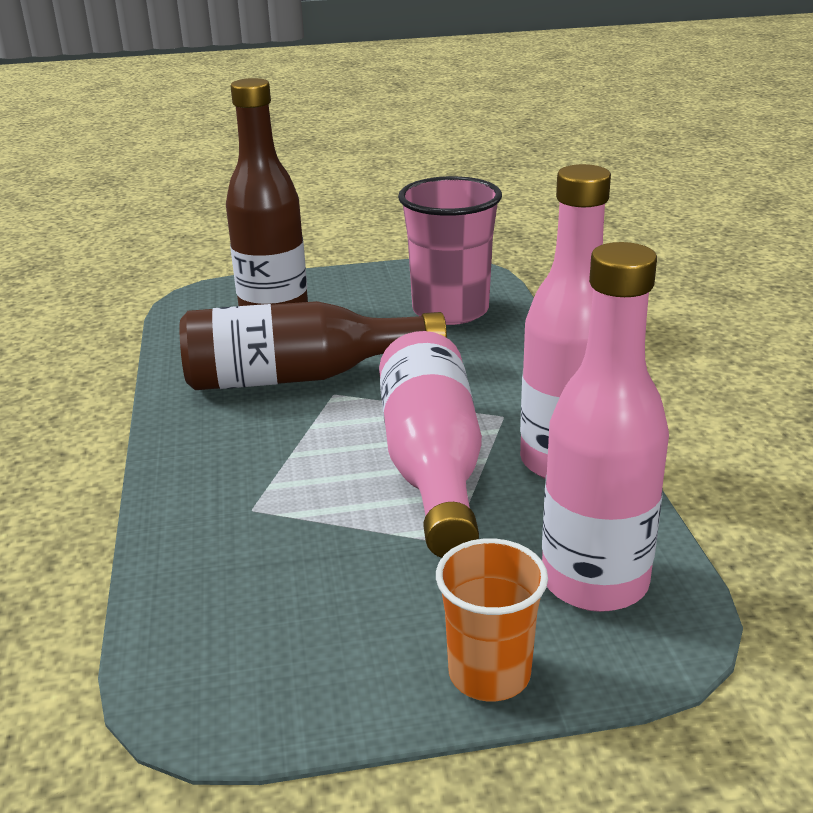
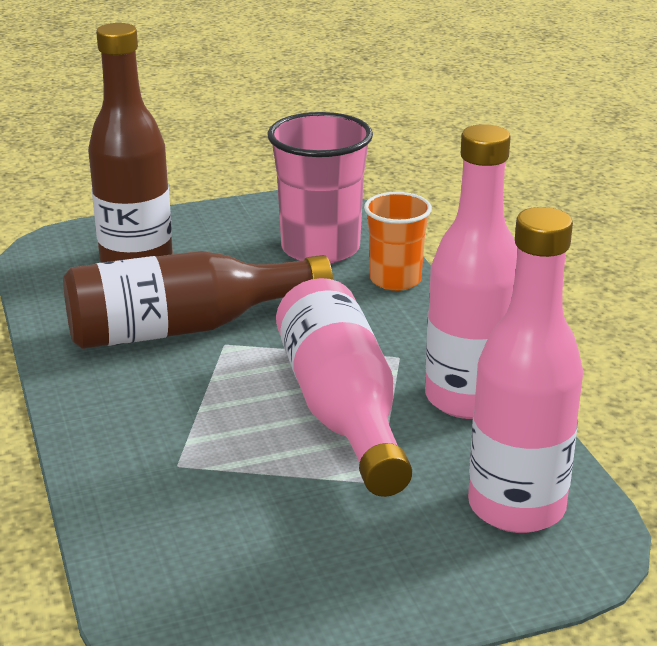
camera: 10 degrees left, 0 degrees up
(489, 673) = (440, 594): orange cup -> orange cup (395, 280)

